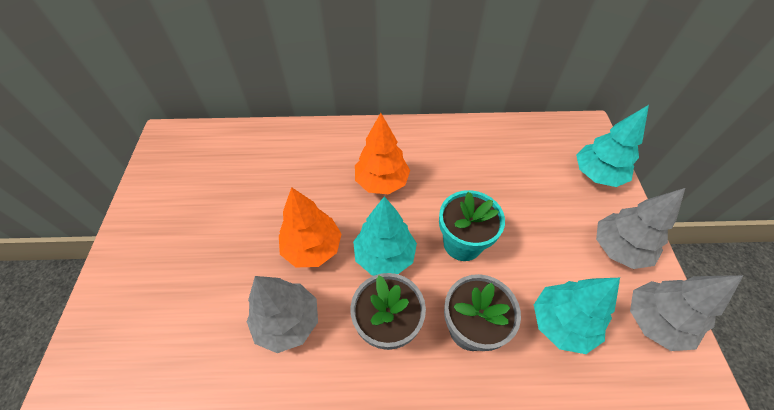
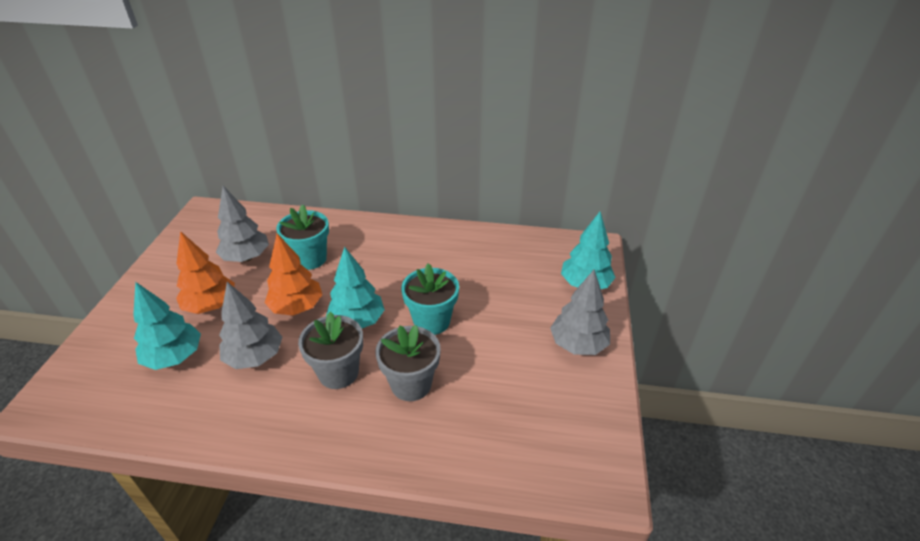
camera: 10 degrees right, 15 degrees down
(306, 183) = (310, 259): none -> turquoise flower pot
(382, 182) = (378, 266): orange tree -> orange tree (211, 306)
(561, 323) = (496, 393): turquoise tree -> turquoise tree (174, 357)
(654, 321) = (585, 404): grey tree -> grey tree (246, 257)

